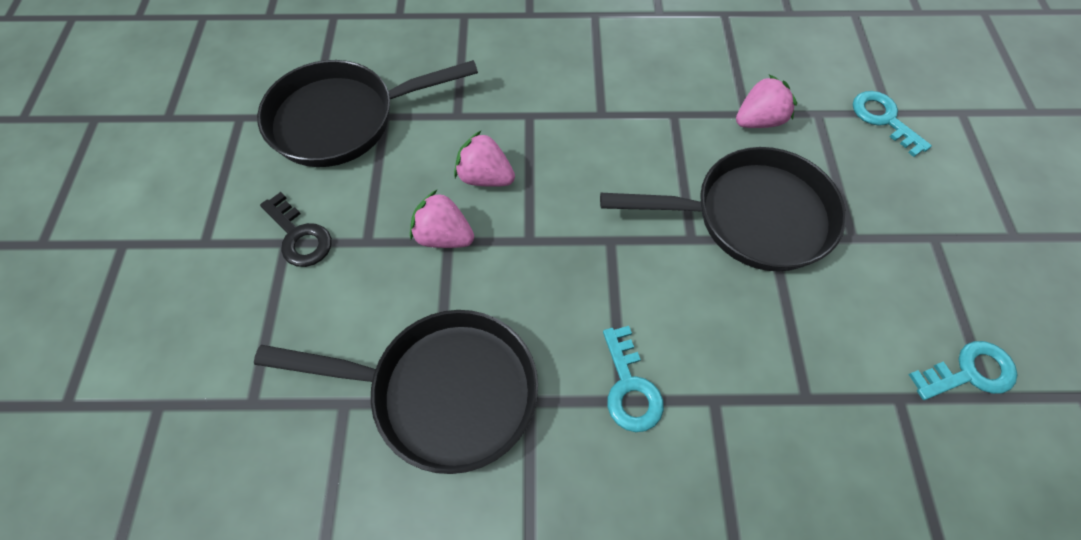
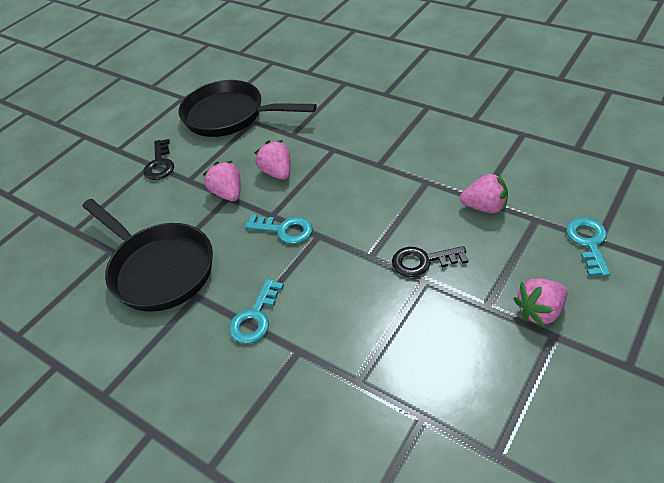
camera: 40 degrees right, 15 degrees down
(752, 217) = (423, 261): black pan -> black key
(903, 218) = (539, 311): none -> pink strawberry
(969, 372) = (494, 431): turquoise key -> turquoise key (284, 230)

